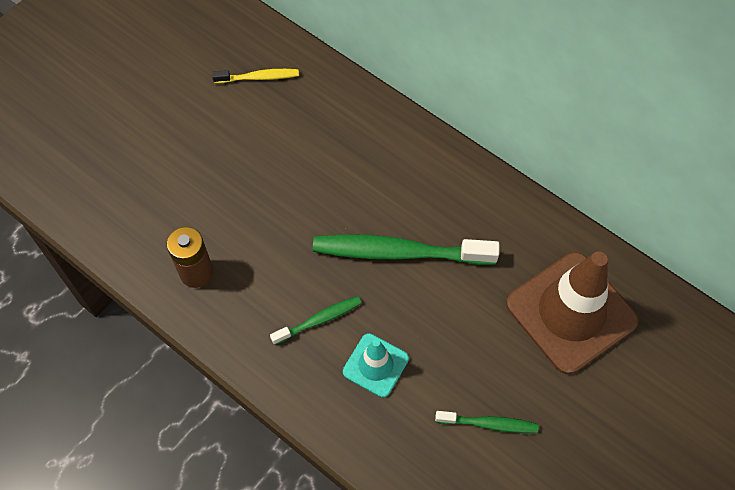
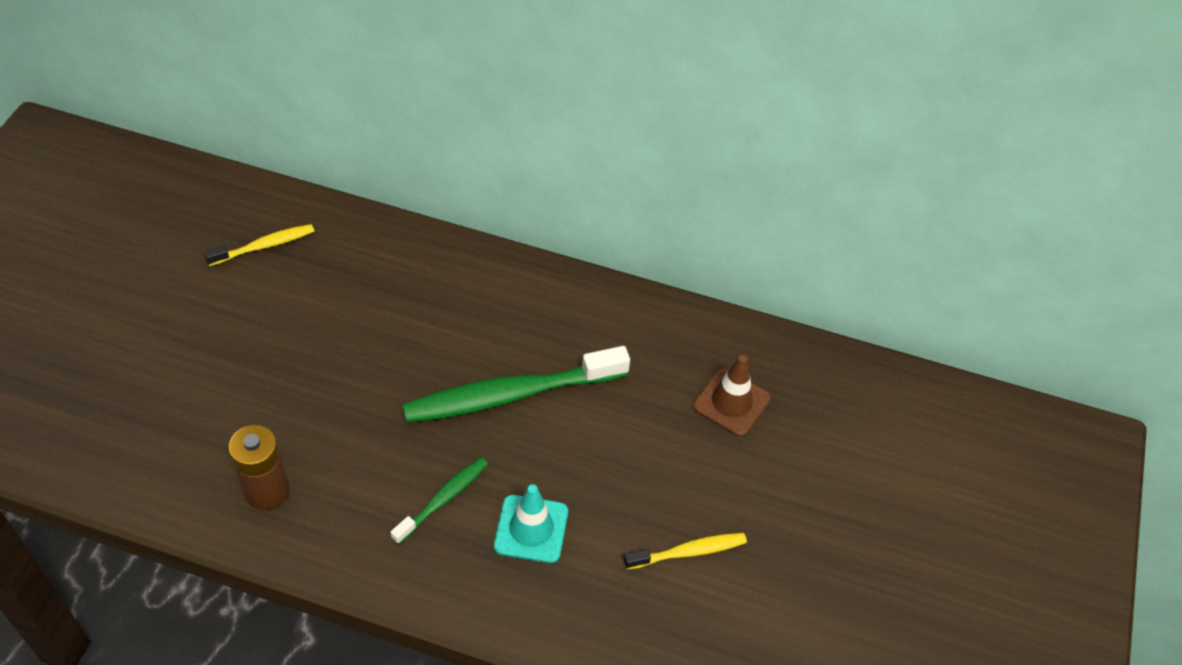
camera: 25 degrees left, 10 degrees down
(489, 424) = (688, 552): green toothbrush -> yellow toothbrush
(571, 312) = (731, 402): brown traffic cone -> brown traffic cone, size x0.51

